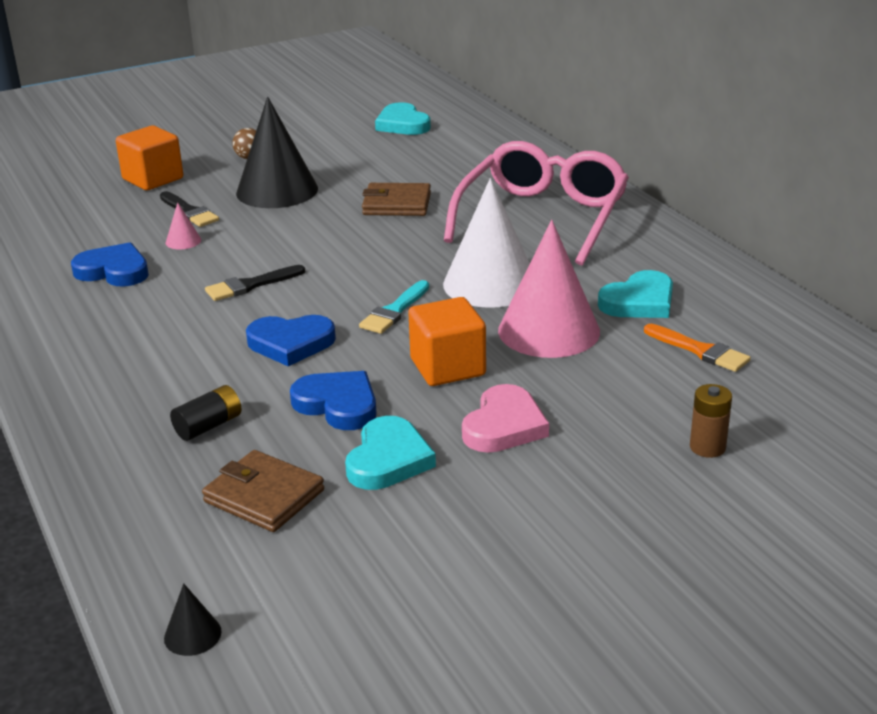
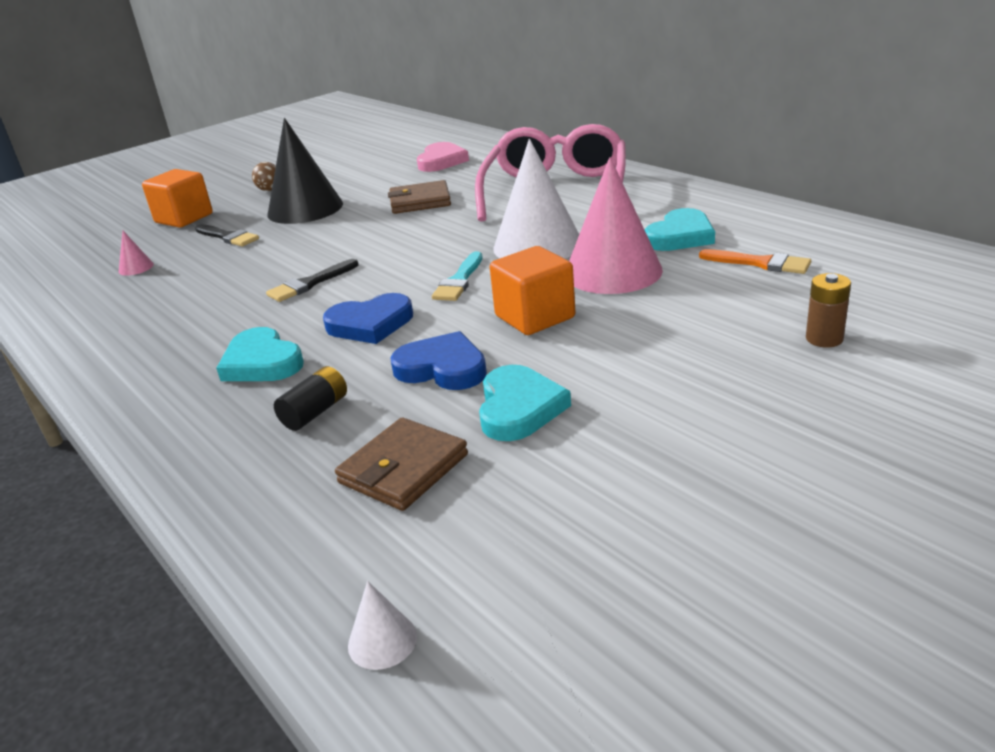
camera: 10 degrees left, 0 degrees up
(114, 271) = (168, 294): blue heart -> none
(183, 241) = (230, 260): pink cone -> pink cone (136, 268)
(192, 635) = (382, 641): black cone -> white cone
(264, 496) = (403, 469): brown wallet -> brown wallet turned 75 degrees counterclockwise
(402, 124) = (397, 147): turquoise heart -> turquoise heart (262, 362)
(504, 425) = (618, 356): pink heart -> pink heart (441, 161)

